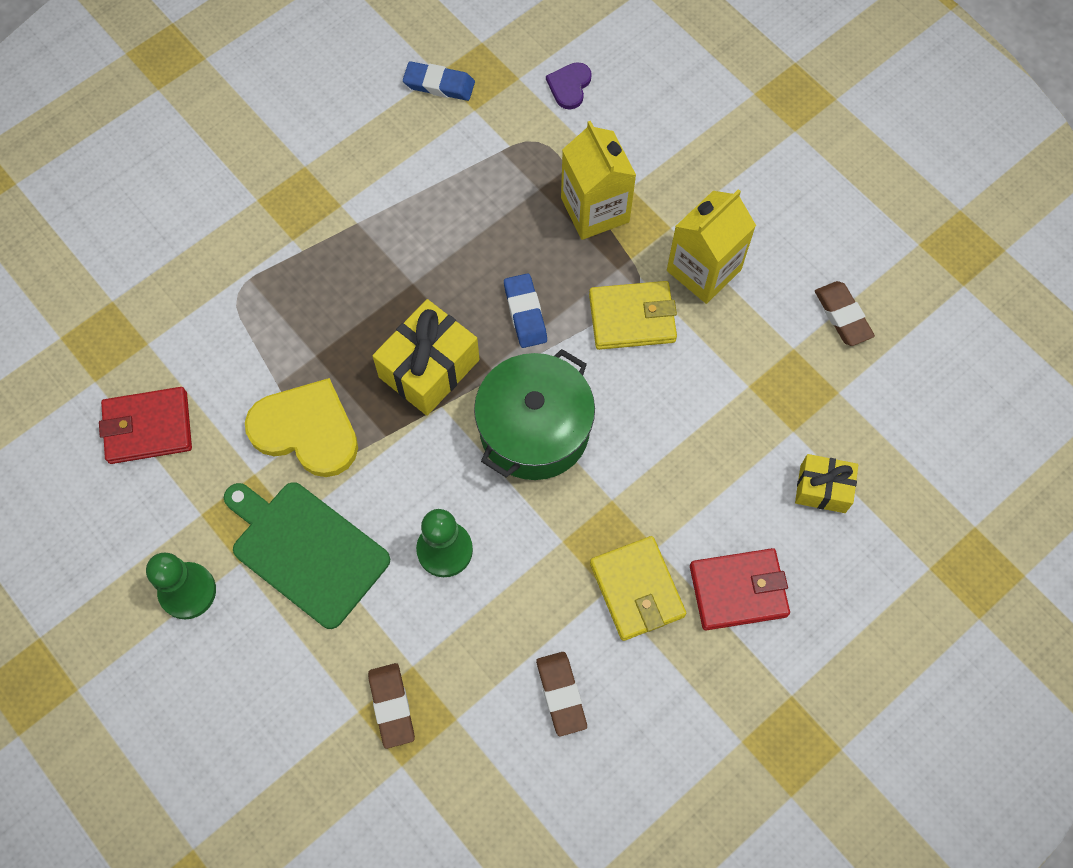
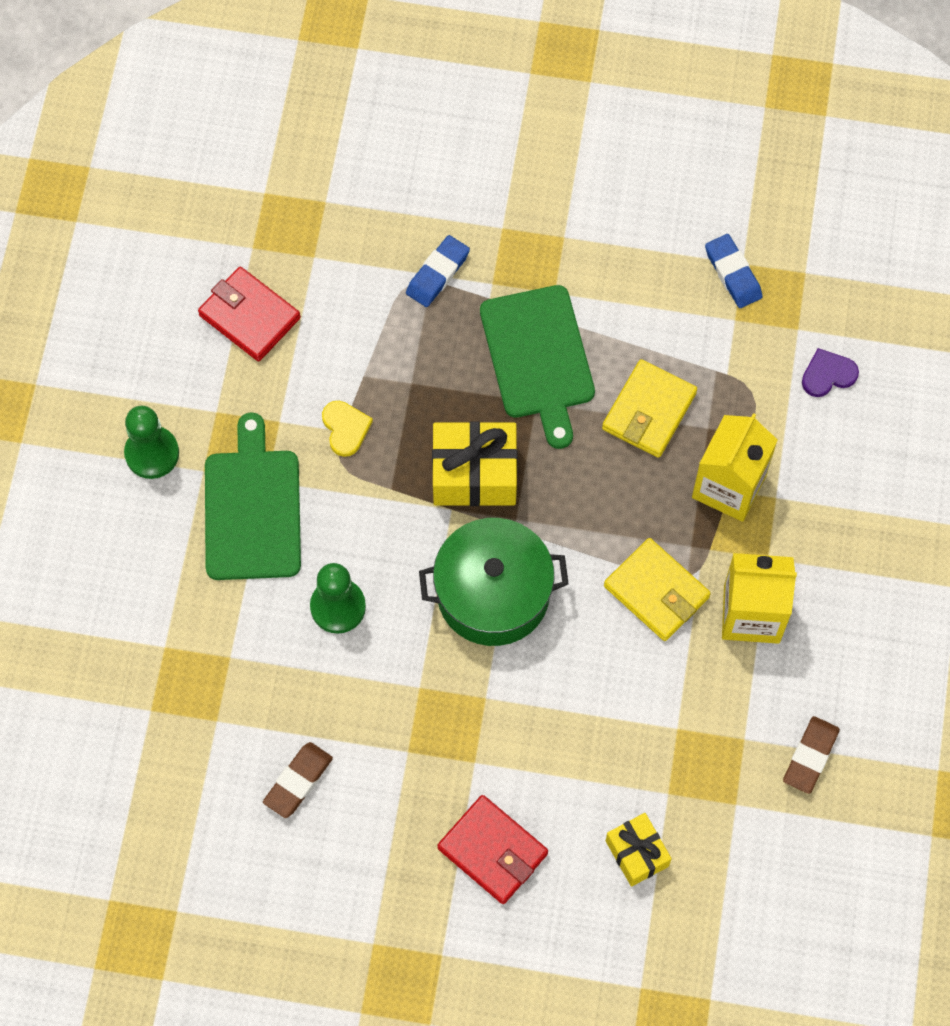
camera: 50 degrees right, 0 degrees up
(306, 430) = (345, 428): yellow heart -> yellow heart, size x0.51
(380, 255) = (538, 358): none -> green cutting board
(392, 706) = (188, 667): brown eraser -> none
(525, 313) = (586, 507): blue eraser -> blue eraser (437, 273)
(636, 590) = (427, 773): yellow wallet -> yellow wallet (649, 411)

